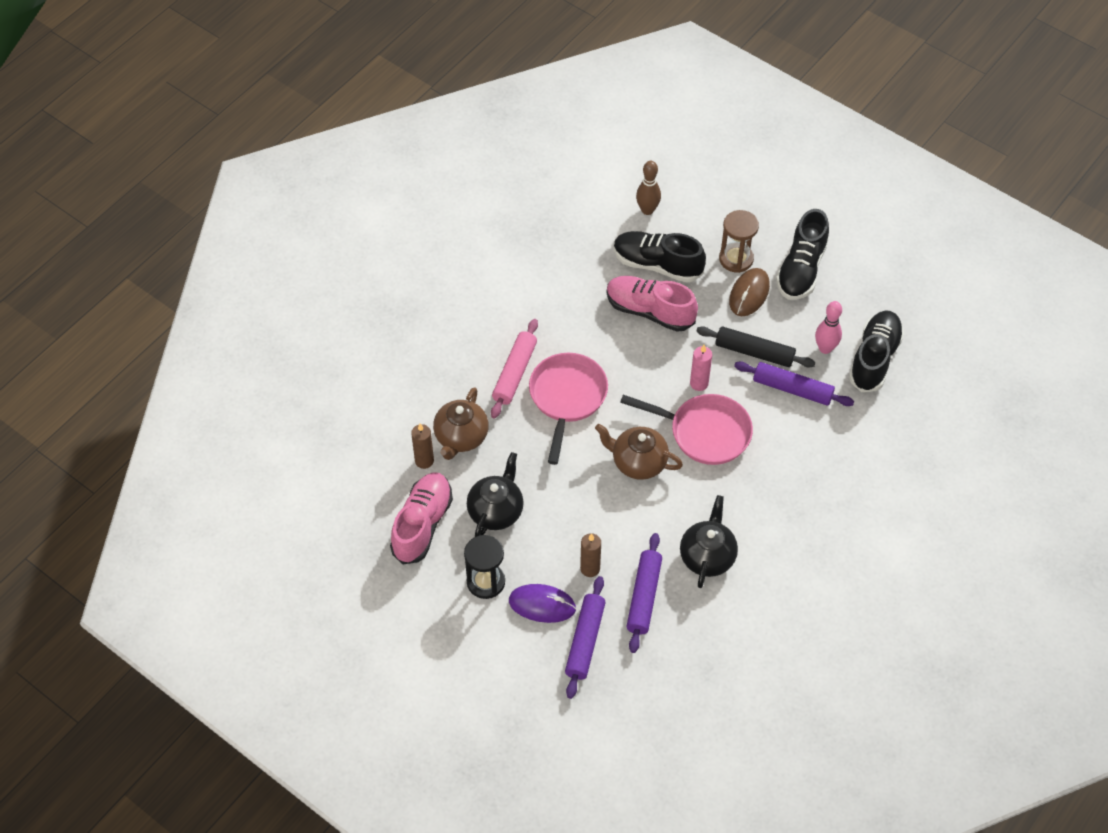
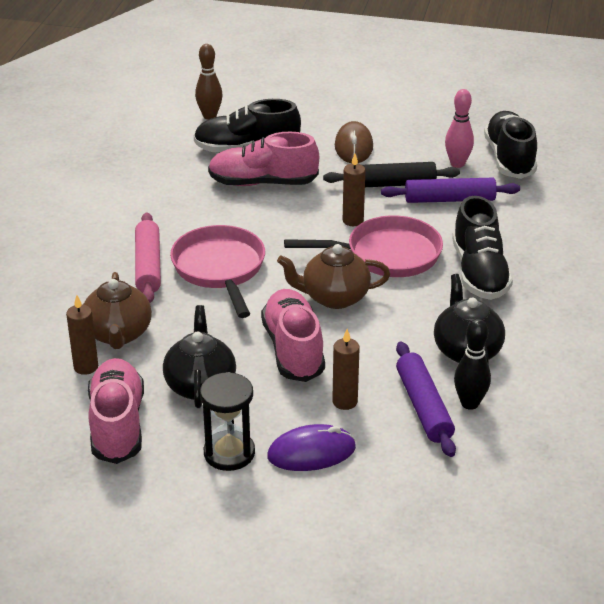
camera: 25 degrees left, 20 degrees down
(579, 503) = (293, 349): none -> pink shoe
(585, 641) = (386, 469): purple rolling pin -> none
(679, 607) = (469, 403): none -> black bowling pin
(699, 383) = (353, 220): pink candle -> brown candle
(736, 259) = (322, 127): brown hourglass -> none
(801, 269) = (390, 118): black shoe -> black shoe (479, 273)

